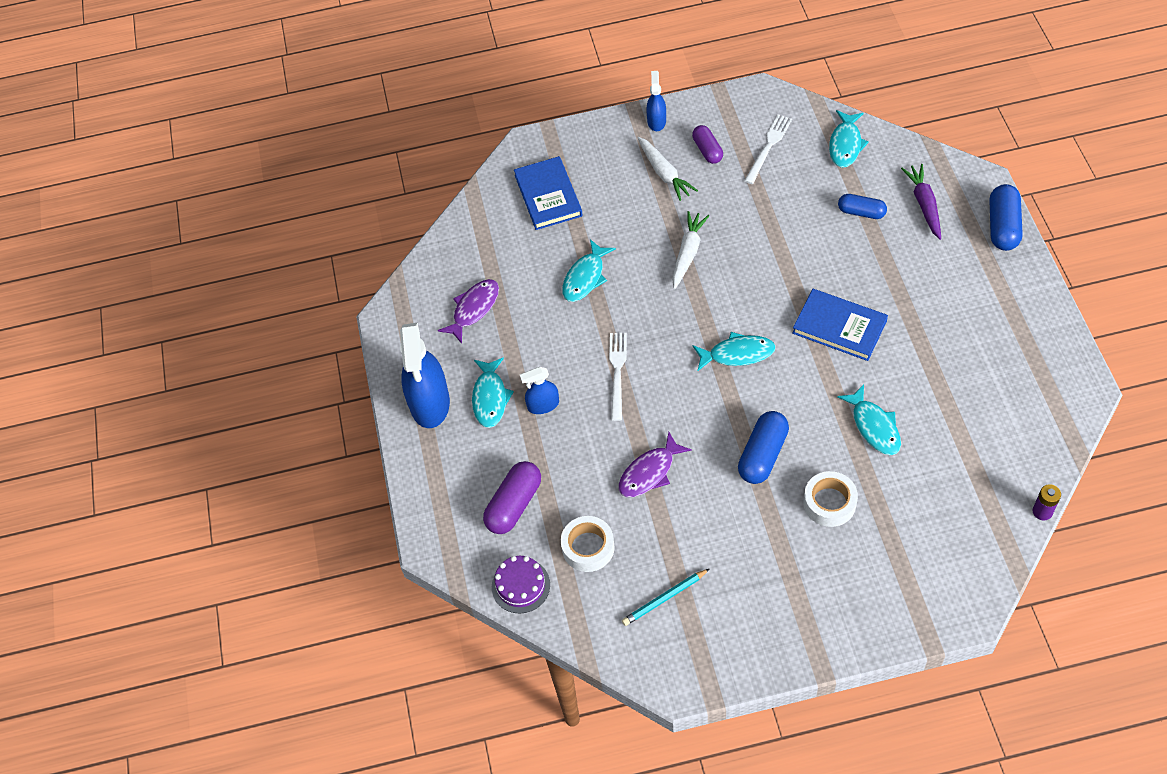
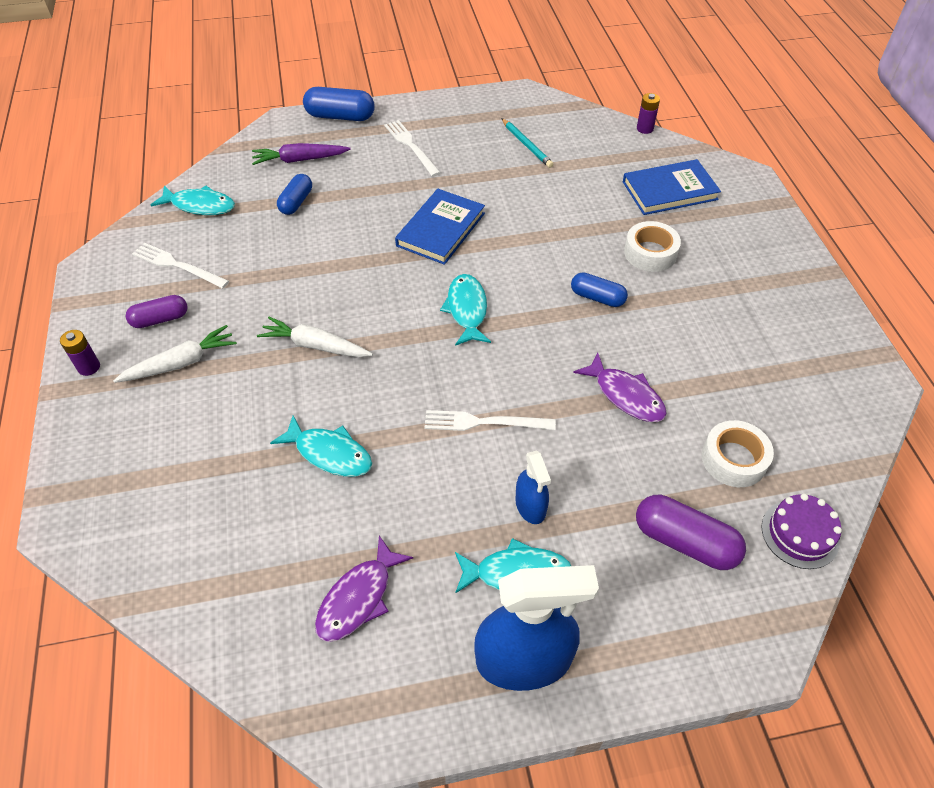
camera: 95 degrees left, 5 degrees down
(474, 309) = (359, 598): purple fish -> purple fish turned 90 degrees counterclockwise
(548, 196) = (172, 496): blue book -> blue book (669, 191)
(656, 121) = (89, 367): blue spray bottle -> purple battery
(664, 598) = (784, 388): turquoise pencil -> turquoise pencil (526, 145)
(762, 455) = (597, 298): blue capsule -> blue capsule, size x0.66
(874, 426) = (561, 216): turquoise fish -> none
(964, 292) = (411, 146): none -> white fork

